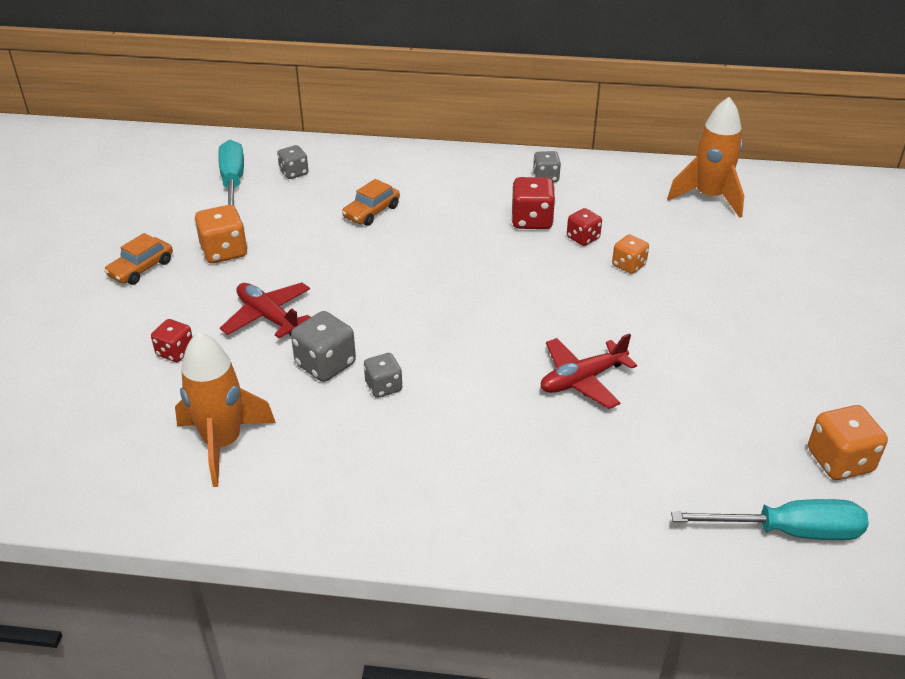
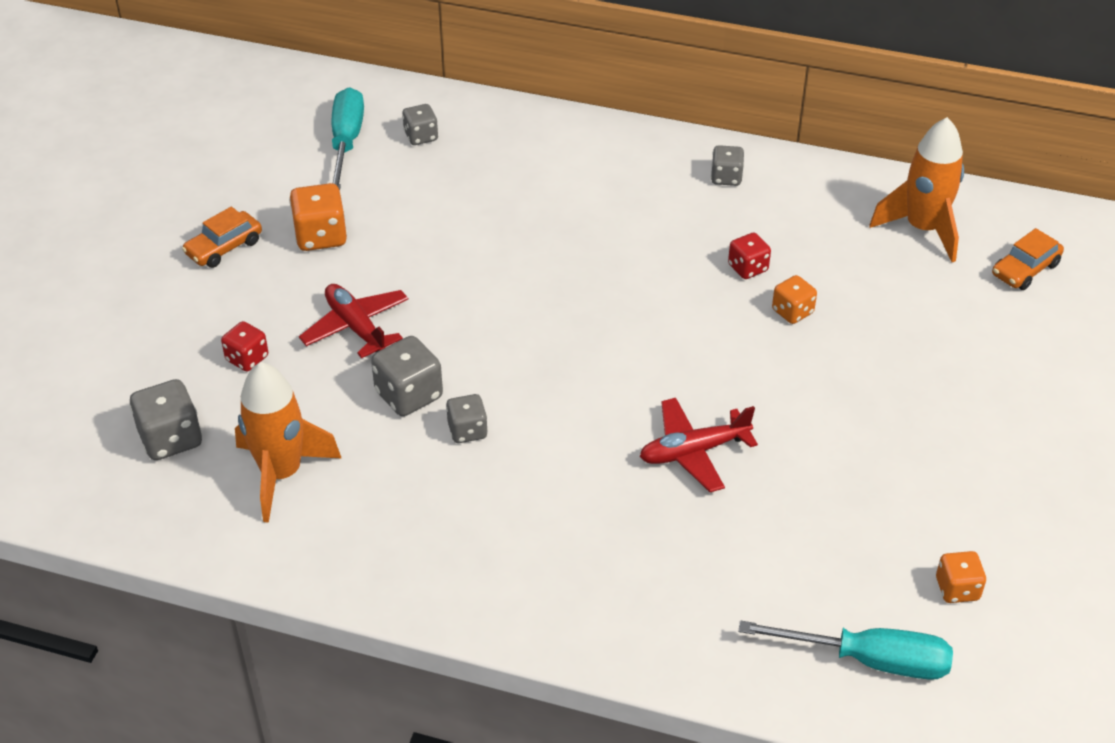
camera: 10 degrees right, 5 degrees up
(115, 426) = (171, 439): none -> grey dice
(371, 212) = (502, 202): orange car -> orange car (1025, 269)
(531, 220) = (692, 236): red dice -> none
(839, 461) = (957, 589): orange dice -> orange dice, size x0.64

